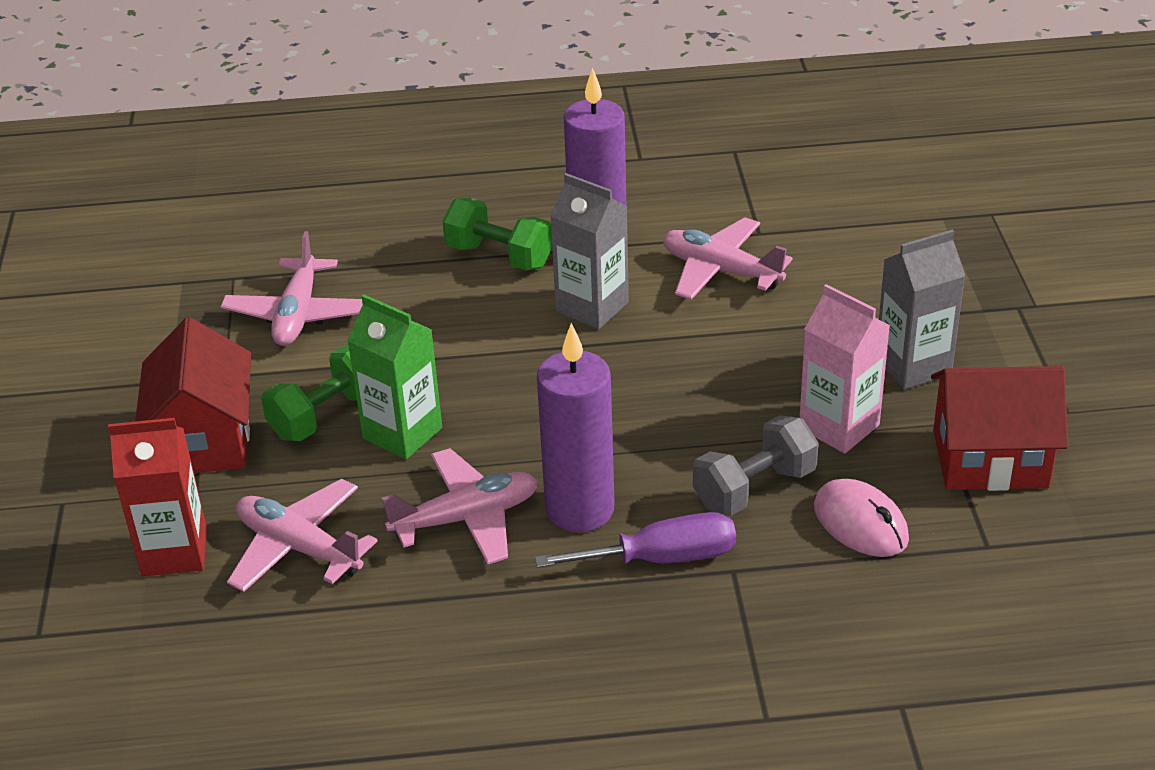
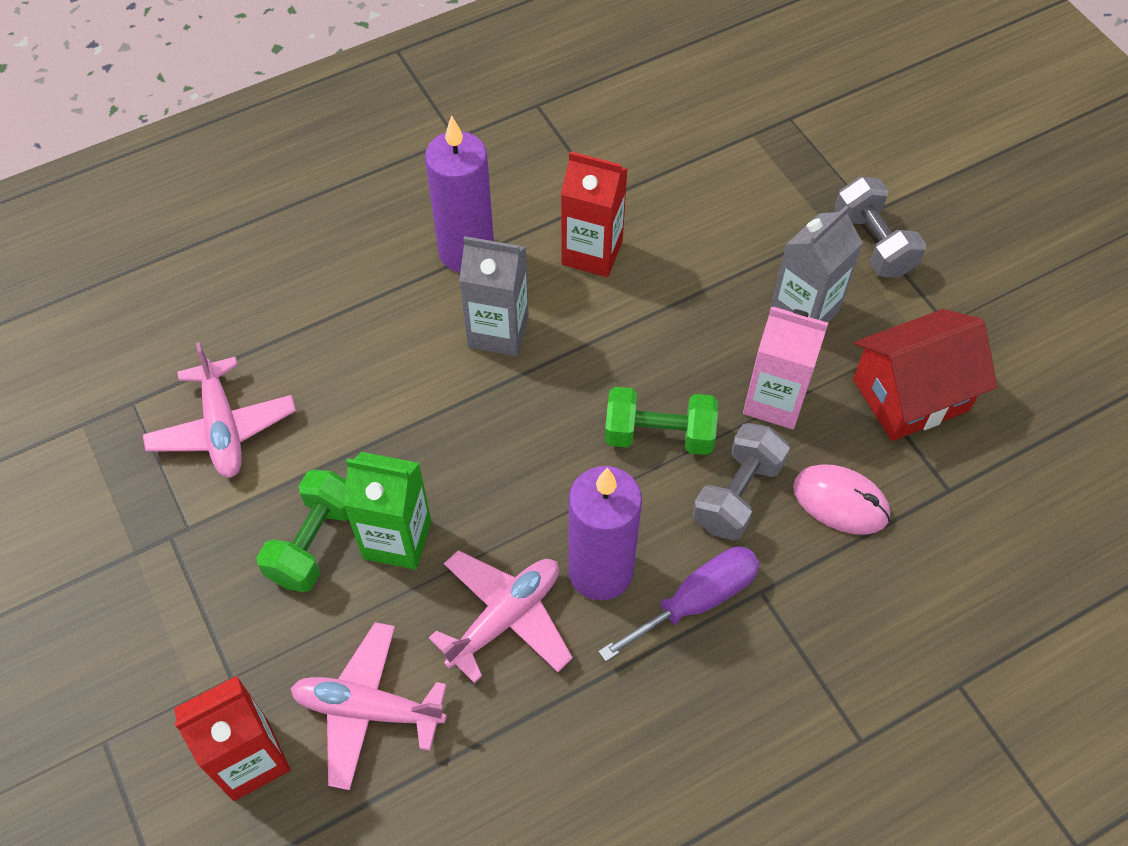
camera: 25 degrees left, 20 degrees up
(204, 439) = (209, 613): red house -> none
(499, 256) = (382, 295): green dumbbell -> green dumbbell (659, 435)
(720, 270) = (592, 252): pink plane -> red carton
(1022, 330) = (873, 243): none -> grey dumbbell

